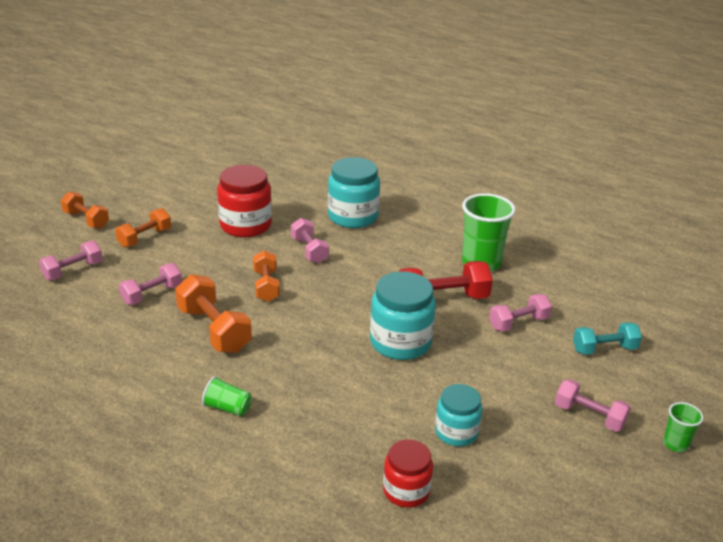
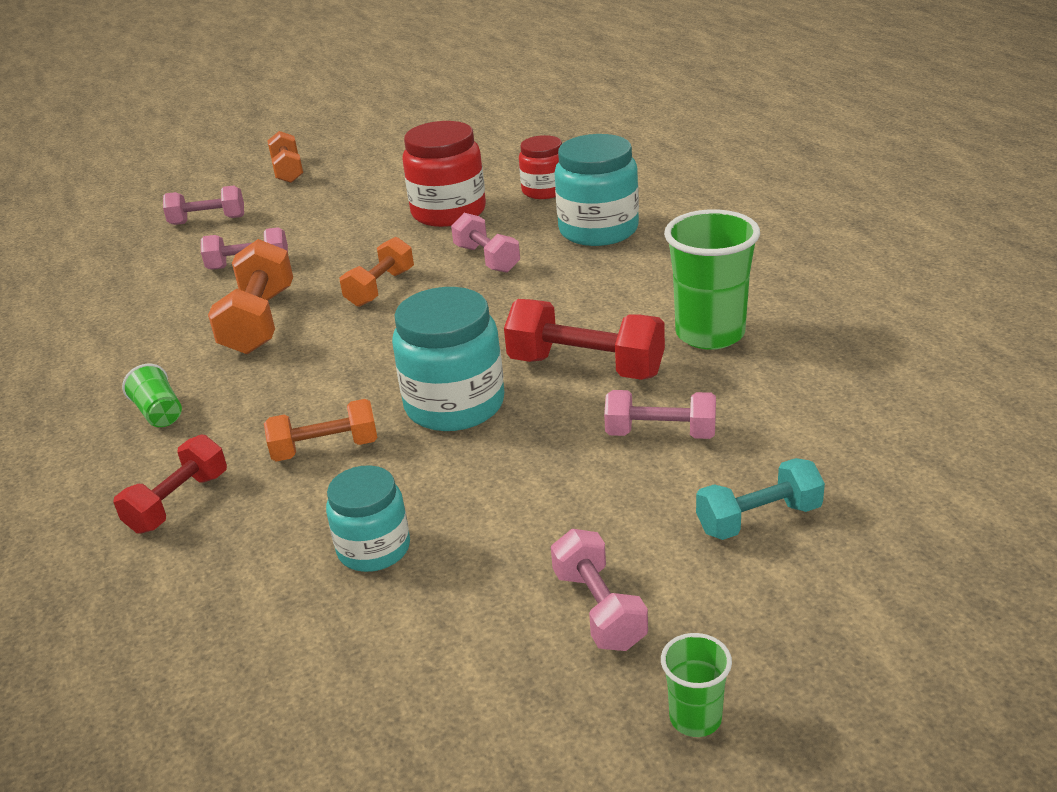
camera: 40 degrees right, 0 degrees up
(145, 238) = (321, 202): orange dumbbell -> orange dumbbell (325, 449)
(309, 250) = (487, 259): pink dumbbell -> pink dumbbell turned 45 degrees counterclockwise
(316, 453) = (178, 502): none -> red dumbbell
(406, 491) = (214, 596): red jar -> red jar (544, 191)
(604, 349) = (758, 519): turquoise dumbbell -> turquoise dumbbell turned 45 degrees counterclockwise

